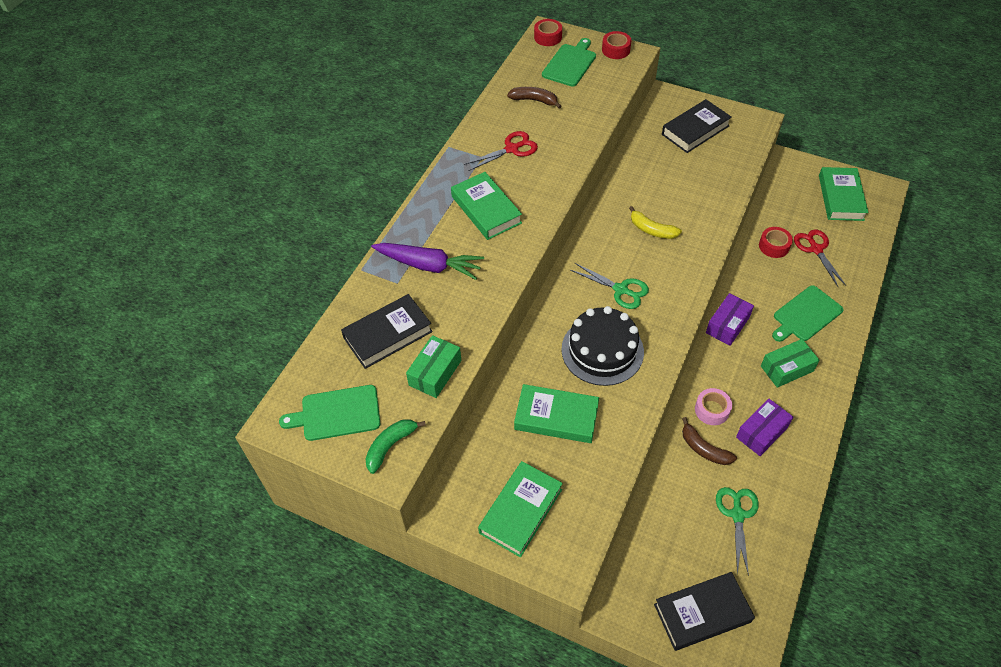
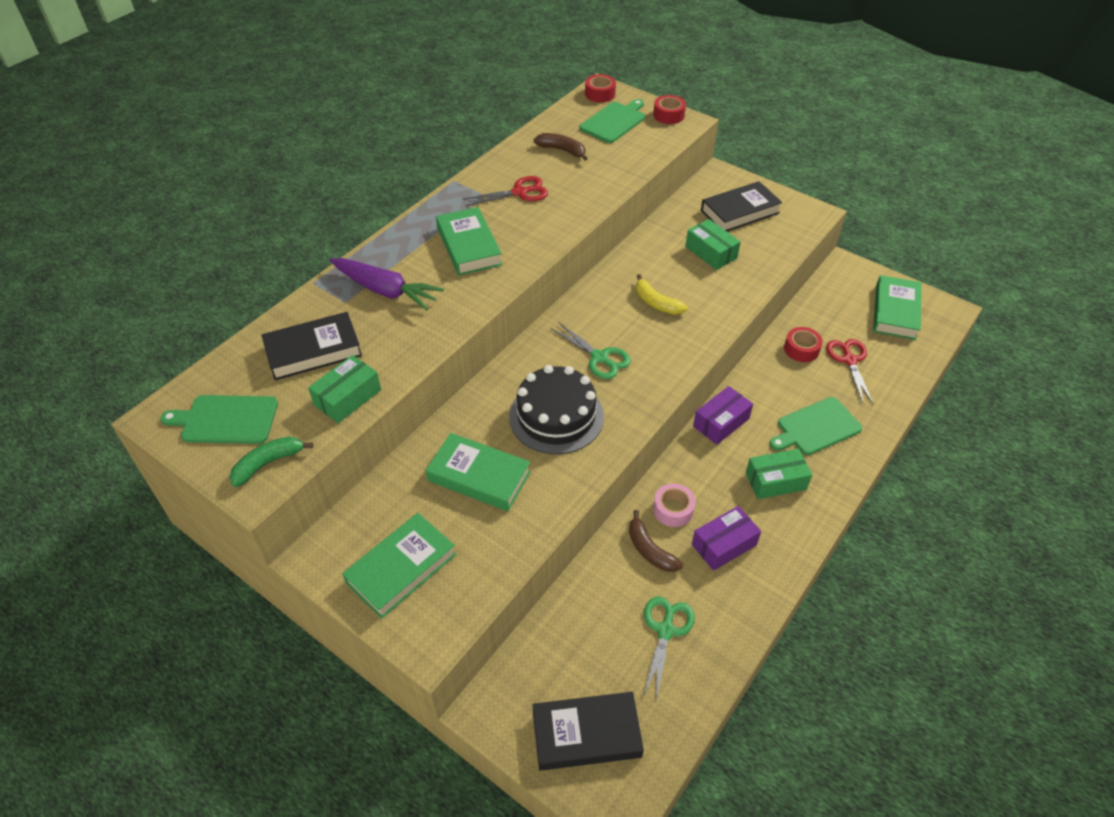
camera: 10 degrees right, 5 degrees down
(683, 174) = (711, 252): none -> green box

